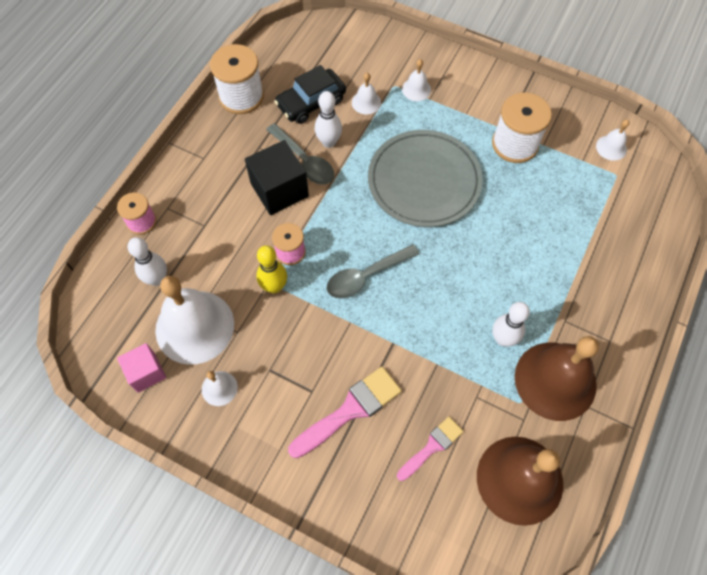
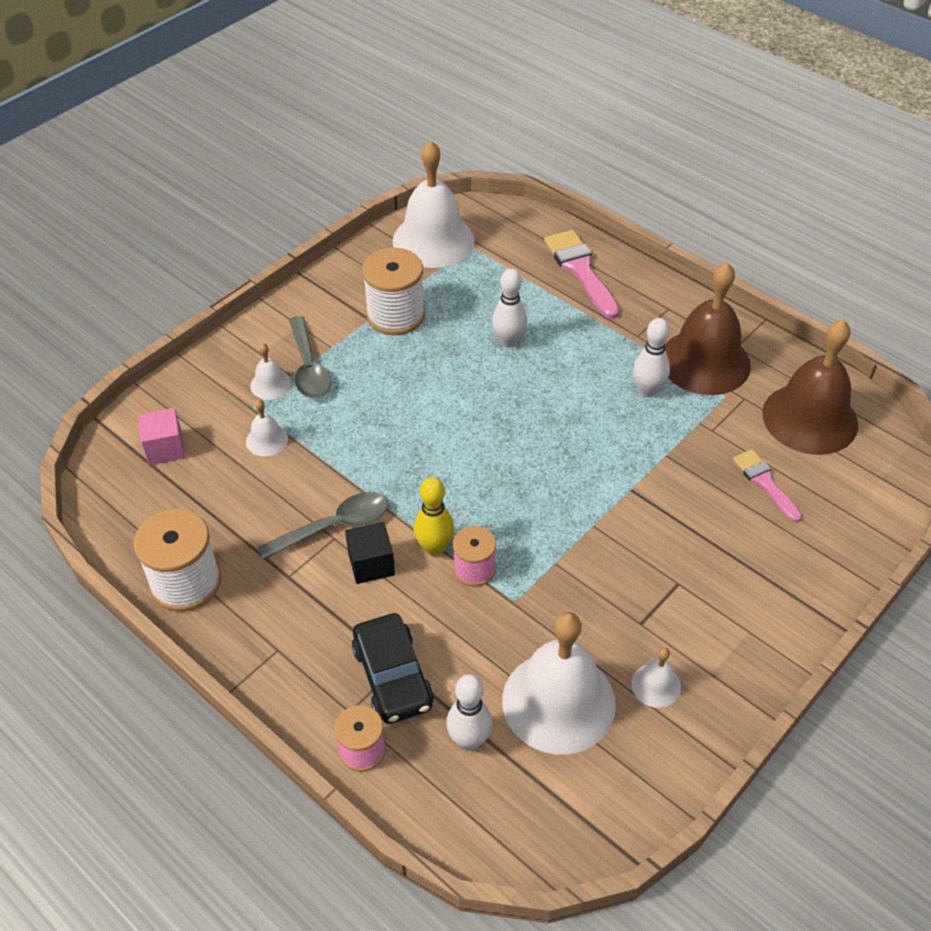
camera: 75 degrees left, 15 degrees down
(146, 372) = (615, 774): pink cube -> pink cube (165, 448)
(274, 287) = (522, 597): yellow bowling pin -> yellow bowling pin (434, 548)
(279, 190) = (371, 564): black cube -> black cube, size x0.62
(311, 102) = (237, 500): black car -> black car (393, 676)
(329, 142) = (314, 493): white bowling pin -> white bowling pin (508, 341)
(350, 410) = (709, 549): pink brush -> pink brush (580, 270)
(366, 276) = (534, 496): grey spoon -> grey spoon (309, 367)
(424, 181) = (415, 409): grey plate -> none
(611, 147) = (433, 240): white bell -> white bell, size x2.27

